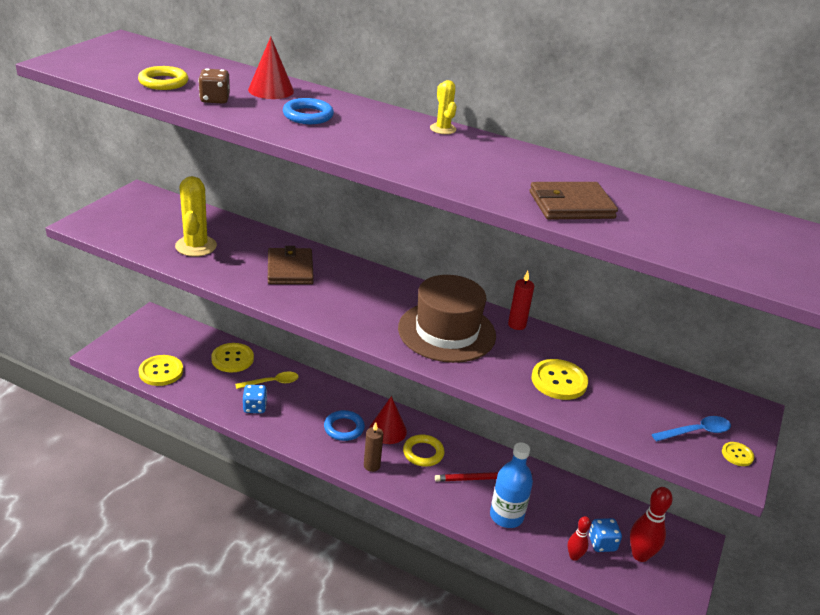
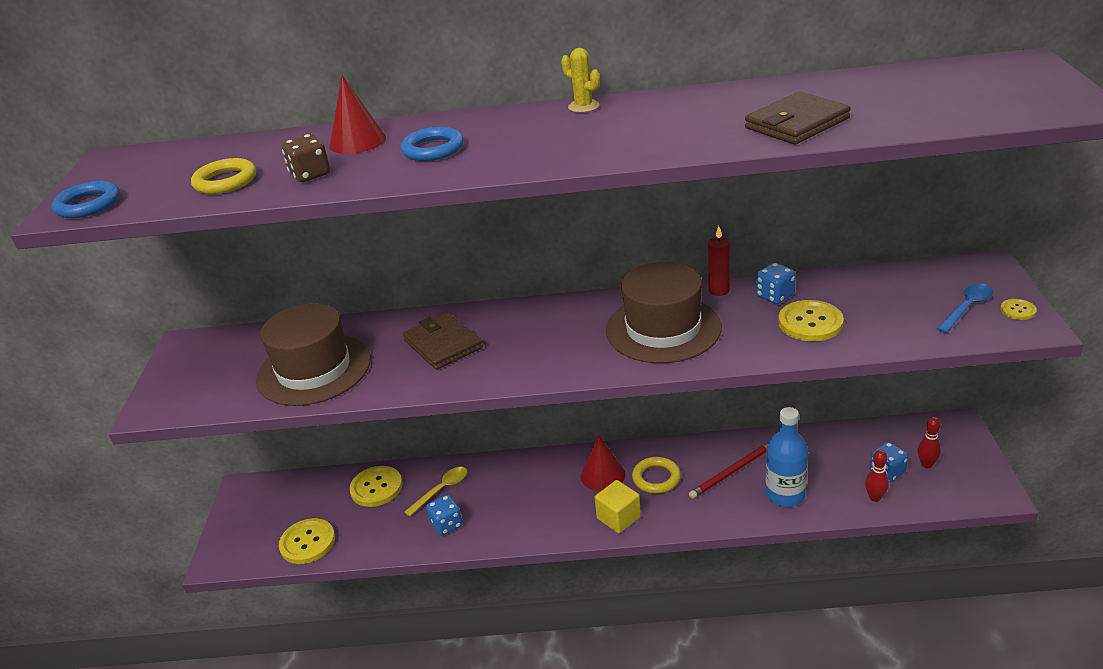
camera: 20 degrees left, 0 degrees up
(196, 246) = (314, 369): yellow cactus -> brown hat
(344, 428) = (557, 496): blue ring -> blue ring (88, 205)
(371, 465) = (618, 518): brown candle -> yellow cube
(554, 349) = (775, 296): none -> blue dice
(640, 555) = (926, 464): red bowling pin -> red bowling pin, size x0.60

